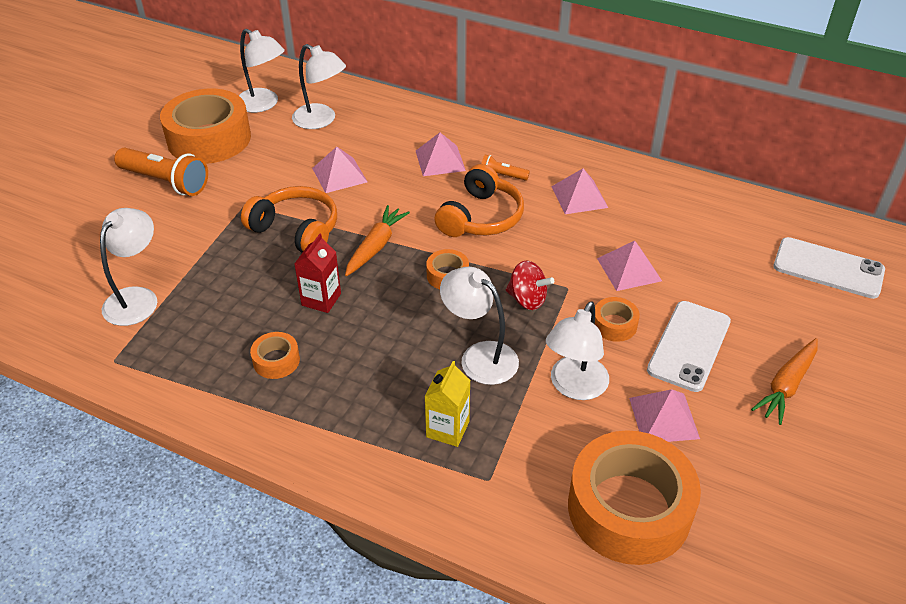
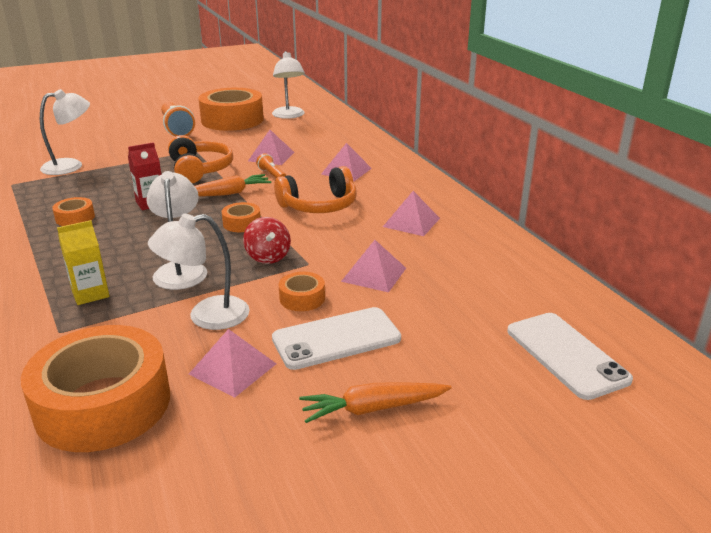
camera: 40 degrees right, 15 degrees down
(321, 120) = (308, 131): white lamp -> none
(502, 175) = (374, 192): orange flashlight -> orange flashlight (272, 175)

